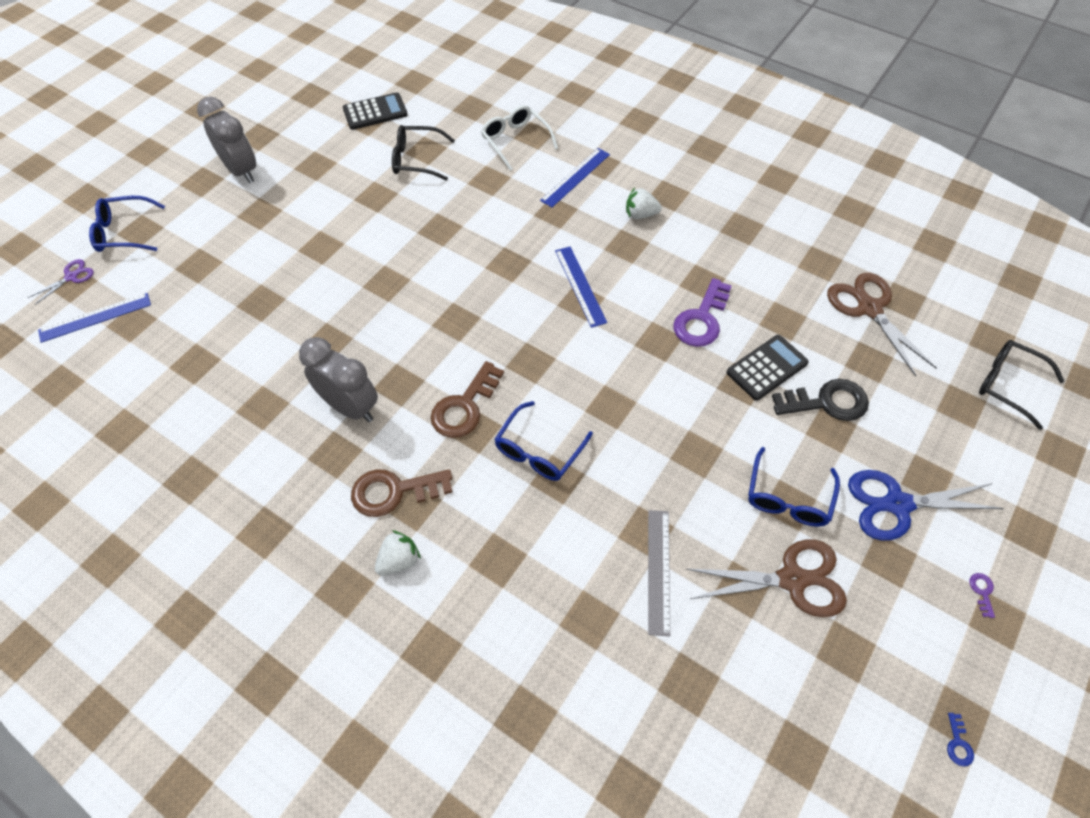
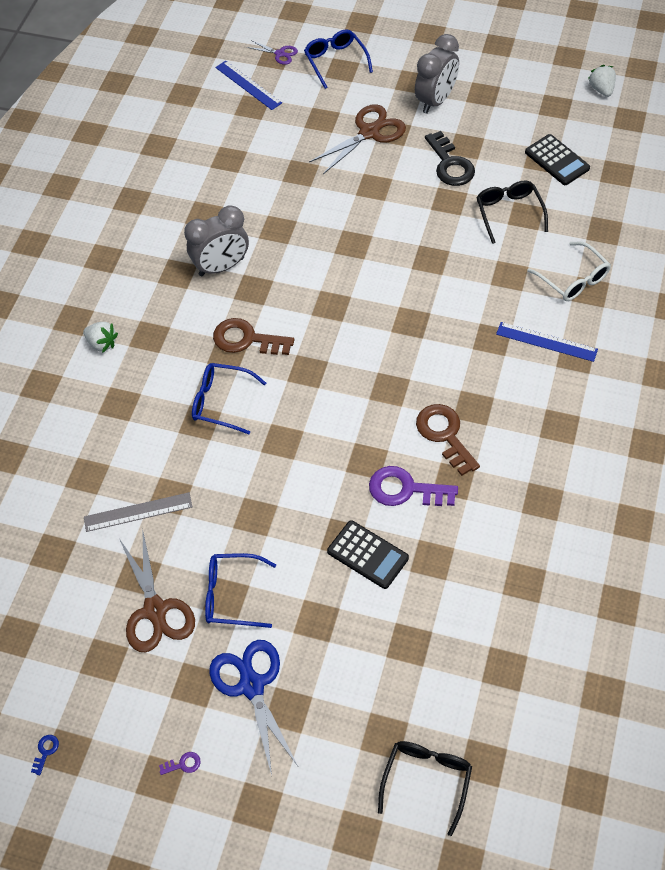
camera: 75 degrees right, 0 degrees up
(350, 407) = (221, 266): grey clock -> grey clock turned 45 degrees clockwise
(394, 492) = (156, 321): brown key -> brown key (444, 435)
(515, 141) = (573, 279): white glasses -> white glasses turned 105 degrees clockwise
(580, 286) = (407, 383): blue ruler -> none
(640, 214) = (520, 409): white strawberry -> white strawberry (601, 89)
(827, 402) = (345, 612): black key -> black key (450, 164)
(869, 308) = (479, 636): brown scissors -> brown scissors (369, 132)
(958, 744) = (45, 751): blue key -> blue key turned 120 degrees clockwise

